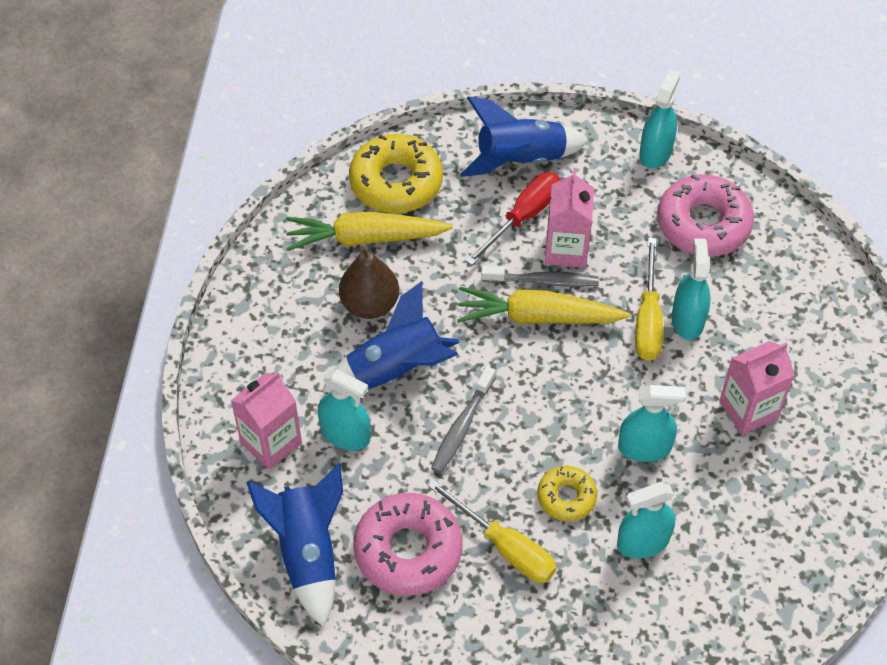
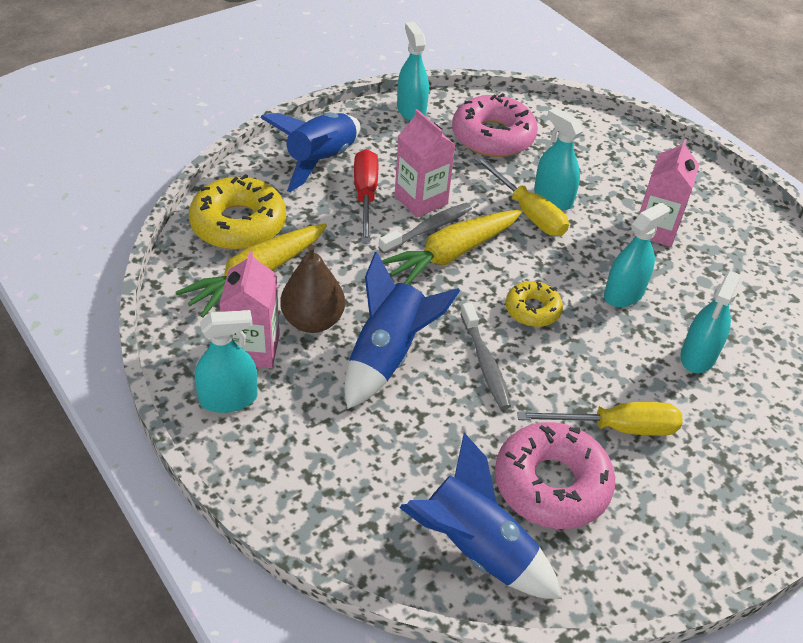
camera: 45 degrees left, 10 degrees down
(271, 442) = (344, 481): pink carton -> pink carton (253, 349)
(345, 434) = (401, 430): turquoise spray bottle -> turquoise spray bottle (228, 399)
(566, 497) = (615, 362): yellow donut -> yellow donut (532, 310)

